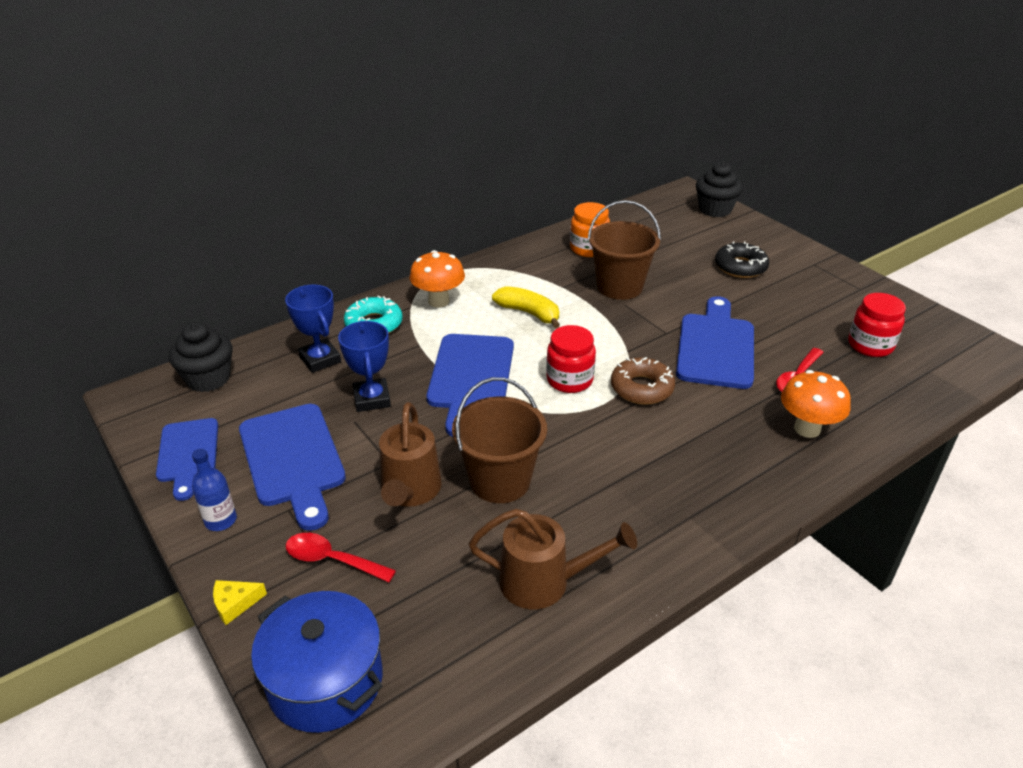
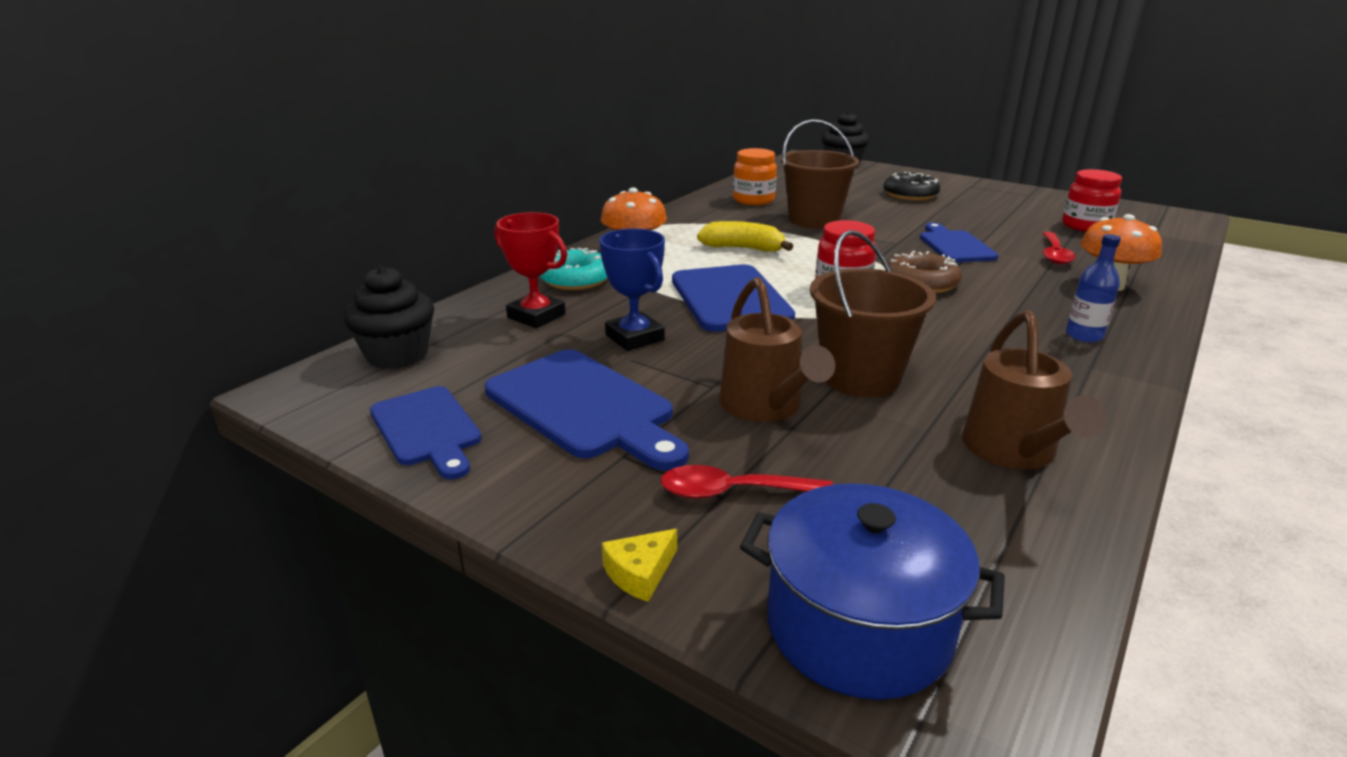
camera: 20 degrees left, 10 degrees down
(220, 520) = (536, 487): blue bottle -> blue bottle (1084, 335)
(320, 359) = (536, 316): blue trophy -> red trophy
(545, 582) = (1014, 452): brown watering can -> brown watering can turned 105 degrees clockwise
(715, 347) = (954, 245): blue cutting board -> blue cutting board, size x0.65

